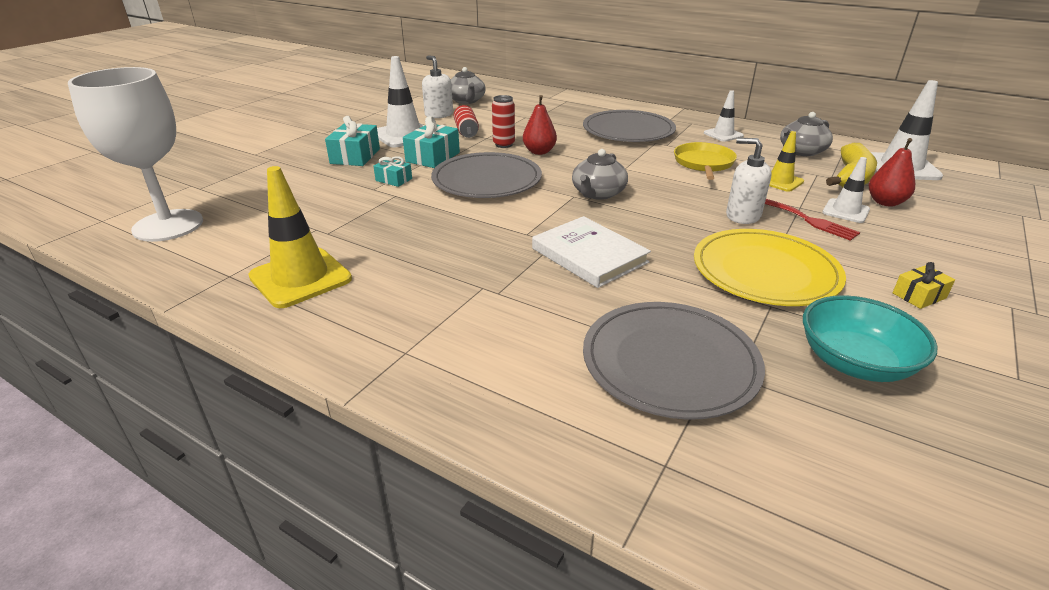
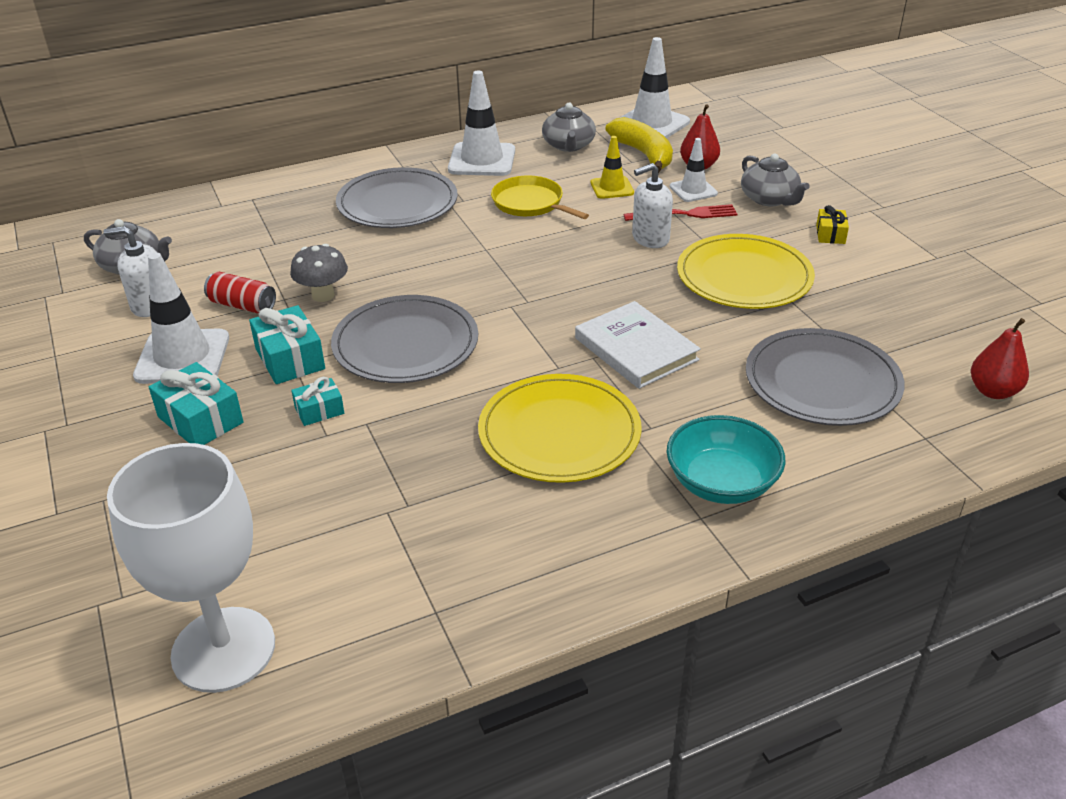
camera: 55 degrees left, 5 degrees up
(300, 278) = (497, 553): yellow traffic cone -> none
(451, 258) = (559, 433): none -> yellow plate
(504, 144) = (323, 295): red can -> grey mushroom
(539, 152) = (377, 281): red pear -> red pear (993, 391)
(589, 255) = (636, 349): white book -> white book turned 60 degrees clockwise
(598, 193) = (522, 290): grey teapot -> grey teapot (769, 199)
(723, 134) = (482, 160): white traffic cone -> white traffic cone, size x1.73
(854, 362) = (880, 305): turquoise bowl -> turquoise bowl (721, 483)

